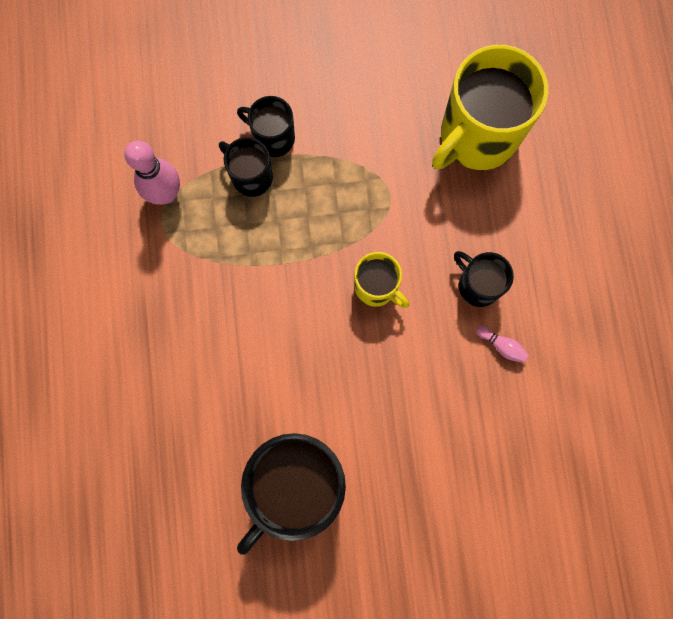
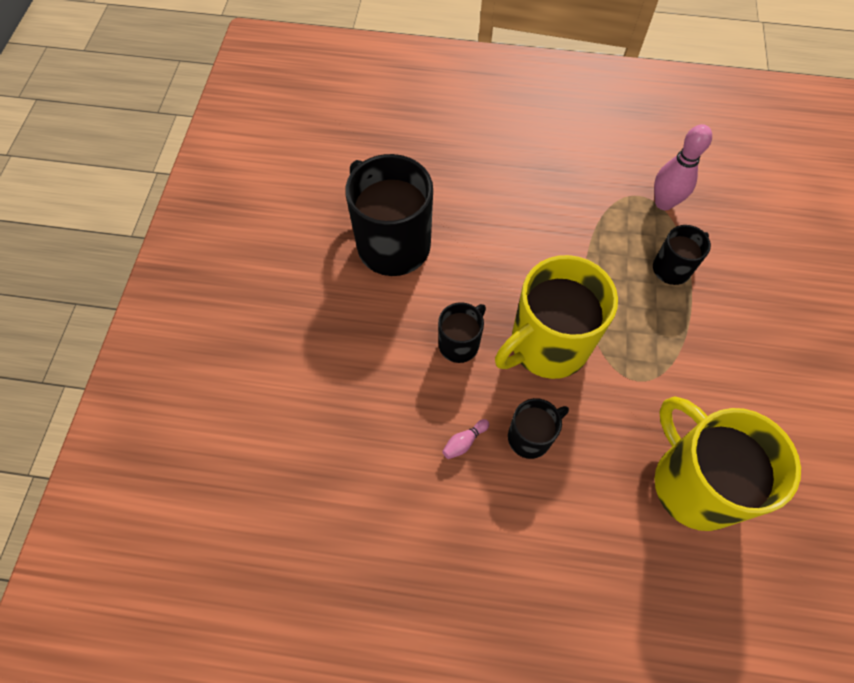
camera: 105 degrees right, 15 degrees down
(273, 138) = (709, 294): black mug -> black mug (459, 344)
(376, 287) = (547, 345): yellow mug -> yellow mug, size x1.95

